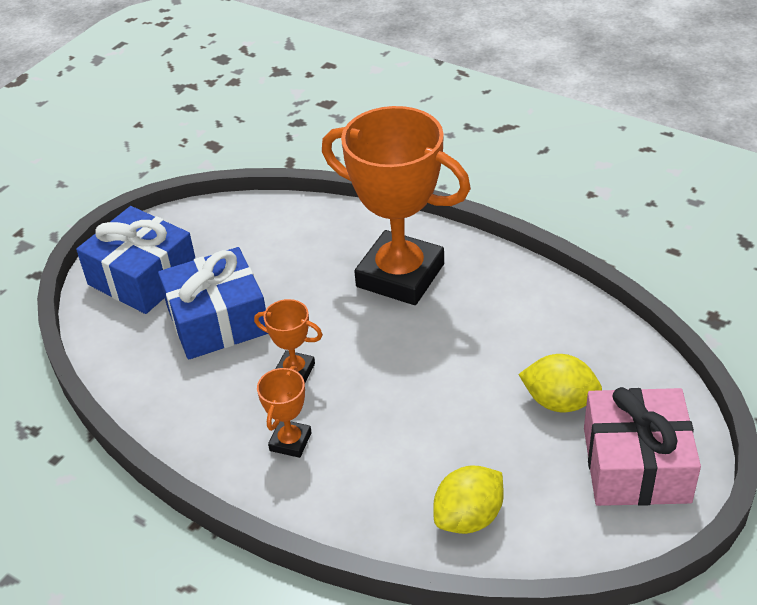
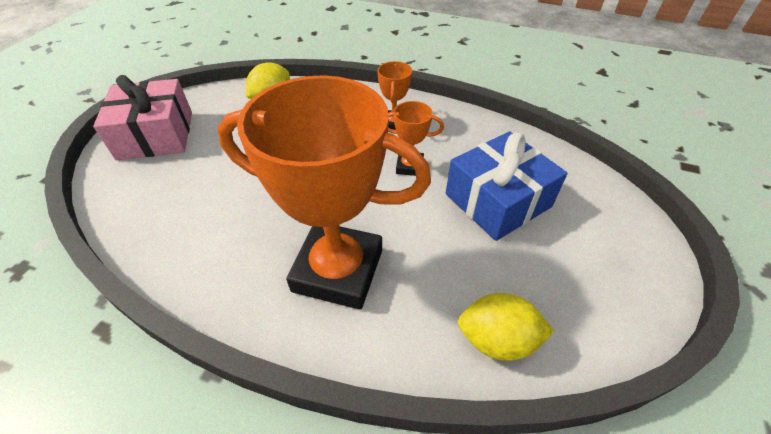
camera: 165 degrees right, 5 degrees up
(143, 277) = (603, 236): blue gift -> none
(559, 401) = (198, 167): yellow lemon -> yellow lemon (497, 340)

